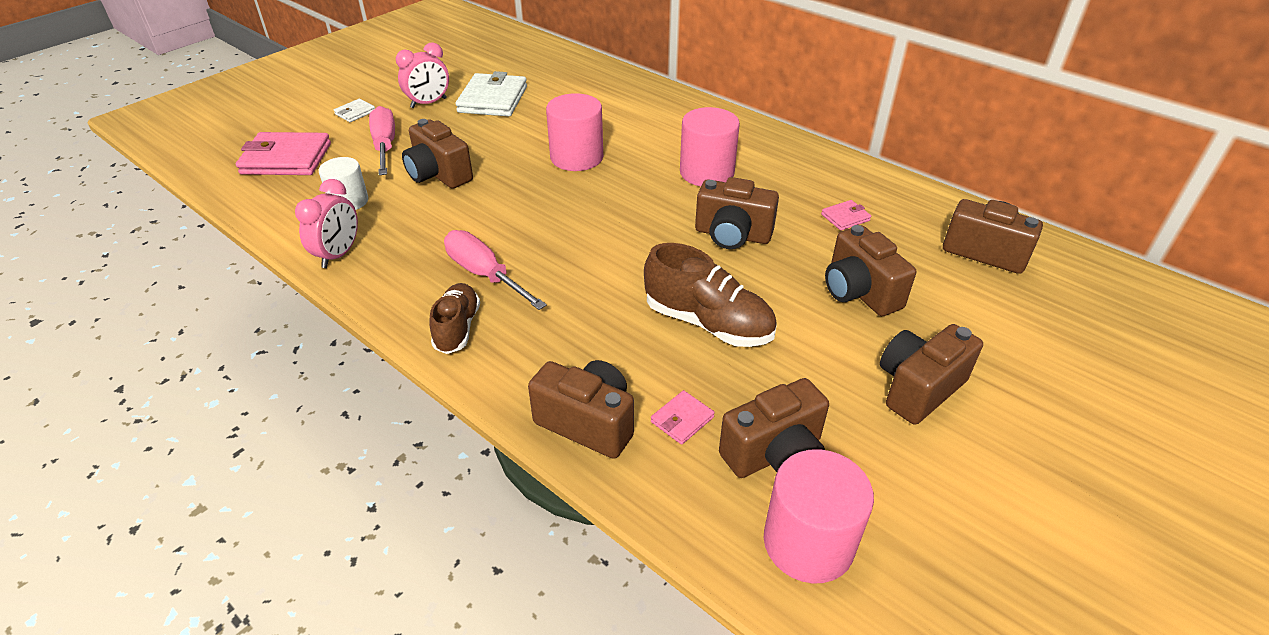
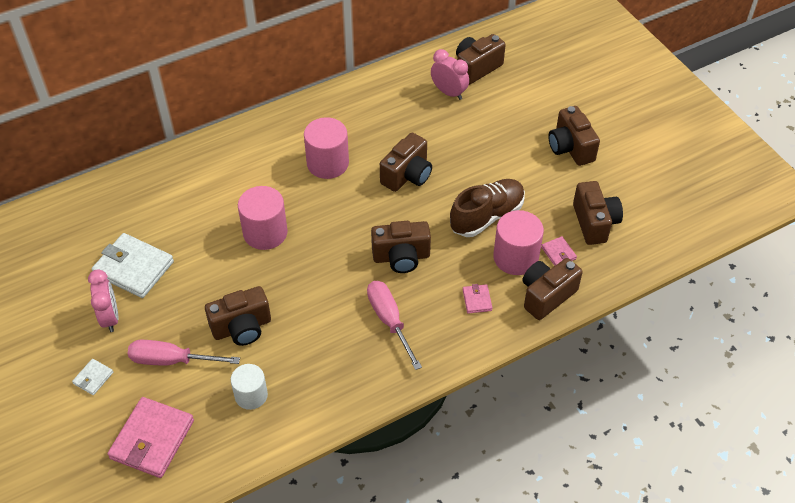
camera: 70 degrees left, 10 degrees up
(338, 254) = (324, 408): pink clock -> pink clock (449, 92)
(355, 113) = (93, 378): white wallet -> white wallet turned 60 degrees clockwise
(457, 328) = (440, 345): brown shoe -> none
(484, 274) = (389, 320): pink screwdriver -> pink screwdriver turned 90 degrees clockwise
(808, 543) = (649, 230): pink cylinder -> pink cylinder (515, 257)
(845, 217) = (415, 113): pink wallet -> pink wallet (477, 300)
(859, 292) = (488, 138): brown camera -> brown camera (401, 257)

